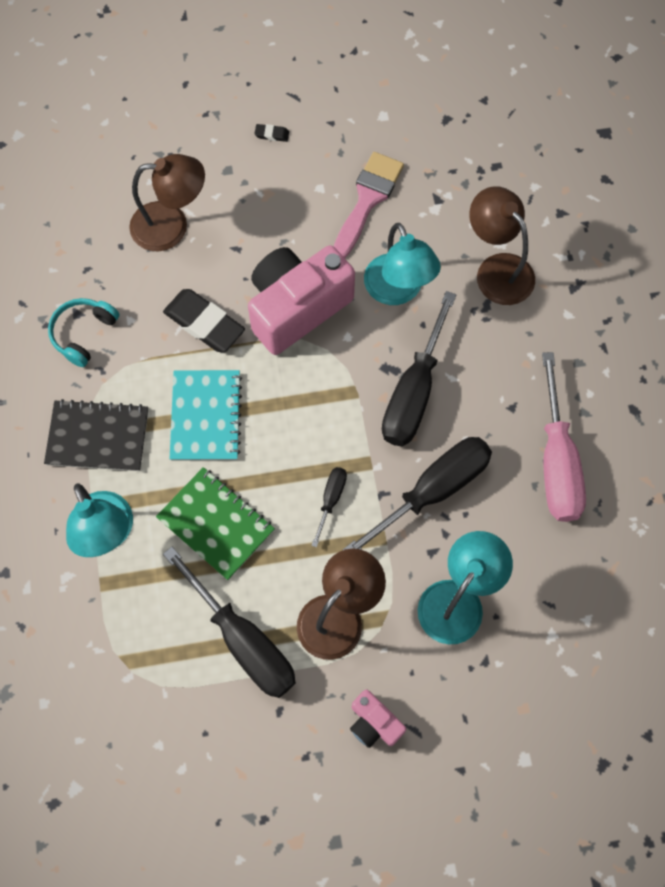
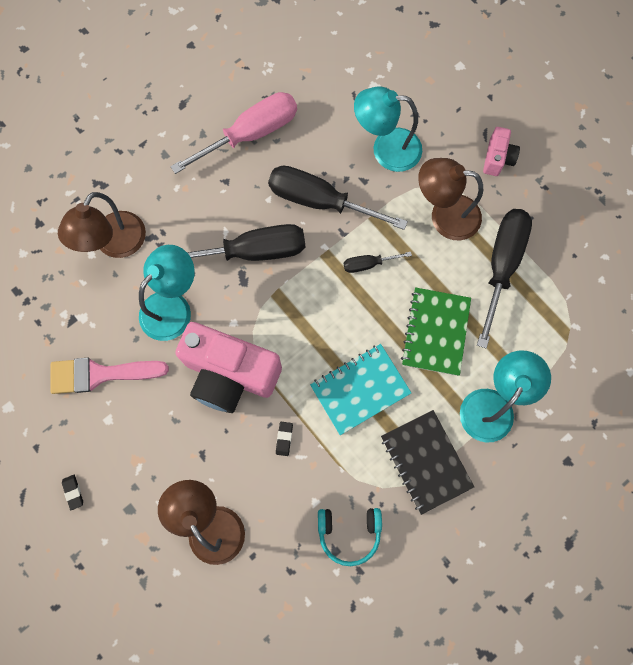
camera: 120 degrees left, 5 degrees up
(204, 323) = (284, 439): black eraser -> black eraser, size x0.42

